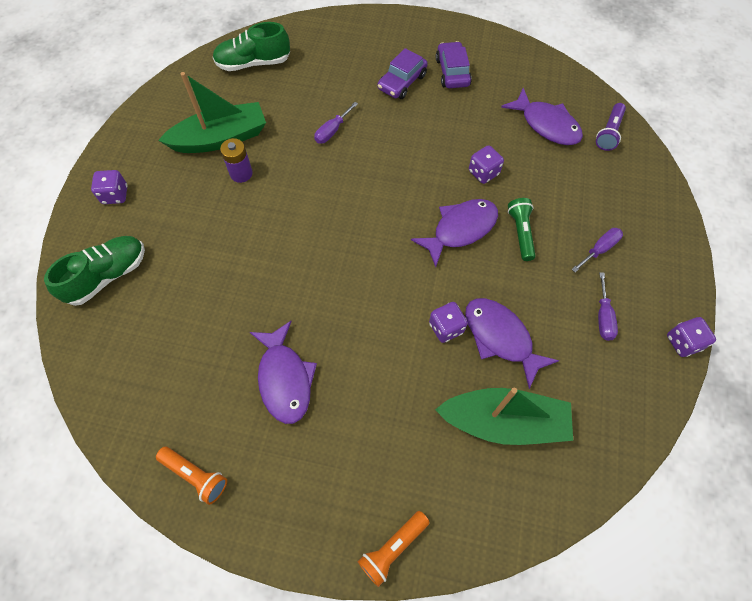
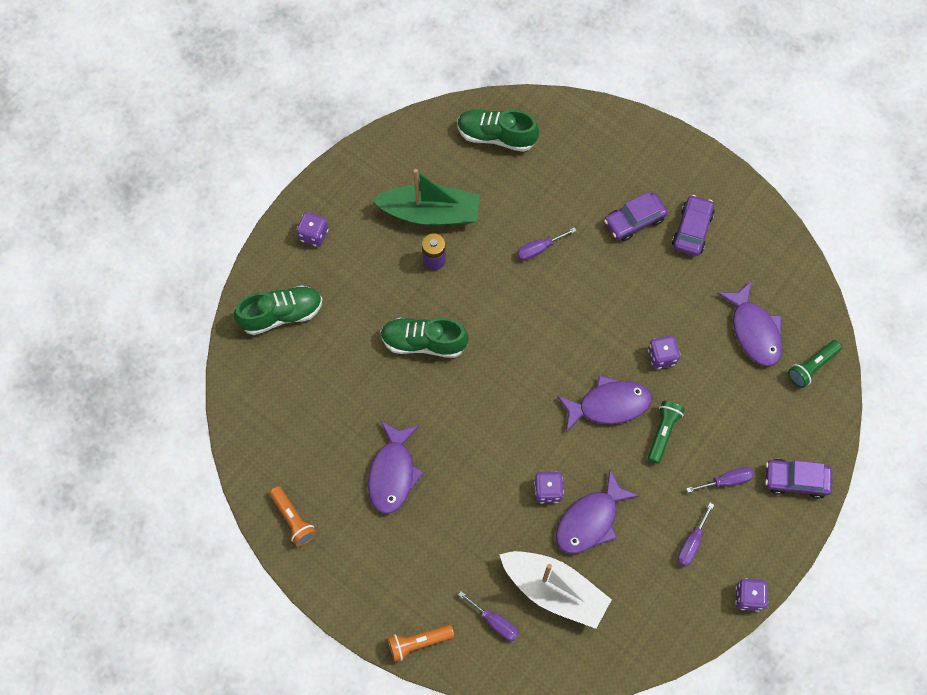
camera: 25 degrees right, 5 degrees up
(262, 245) = (424, 342): none -> green shoe
(462, 484) = (495, 622): none -> purple screwdriver
(500, 337) = (590, 520): purple fish -> purple fish turned 120 degrees counterclockwise
(503, 421) = (554, 590): green boat -> white boat
(609, 133) = (812, 366): purple flashlight -> green flashlight
(655, 224) = (796, 480): none -> purple car

